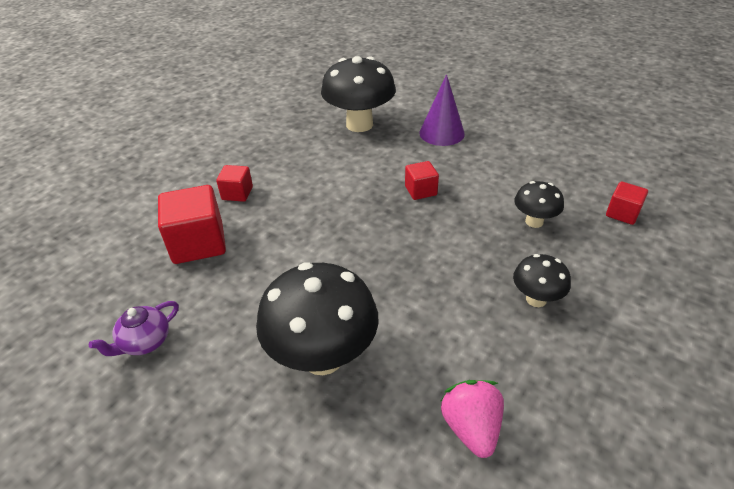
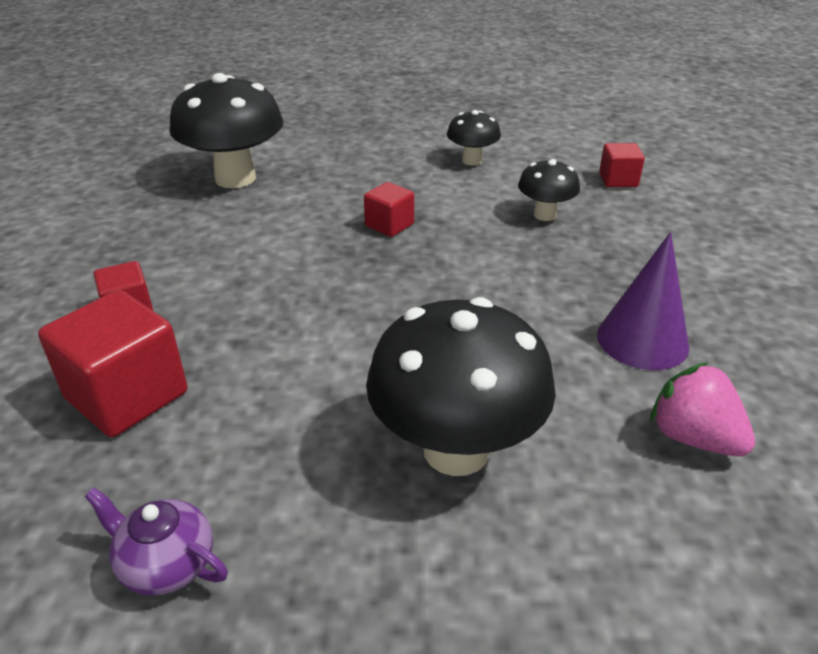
camera: 35 degrees left, 5 degrees down
(145, 342) = (166, 564): purple teapot -> purple teapot turned 105 degrees clockwise
(441, 133) = (353, 160): purple cone -> purple cone (642, 340)
(536, 299) = (623, 286): black mushroom -> black mushroom (472, 161)

